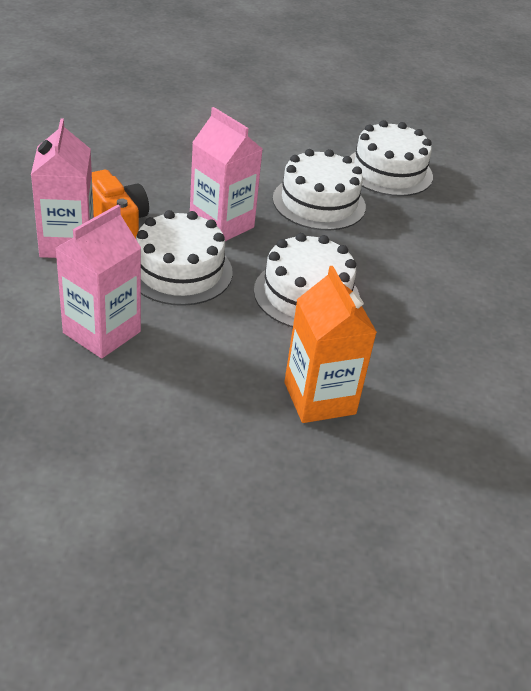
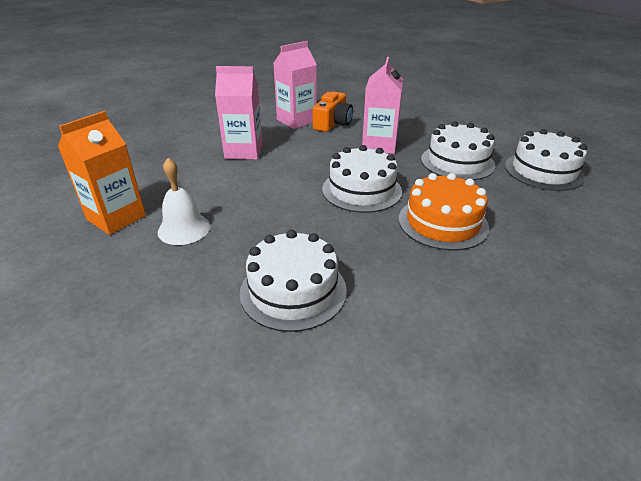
camera: 60 degrees right, 5 degrees down
(179, 271) = (320, 150): white cake -> white cake (293, 290)
(251, 471) = (184, 229): none -> white bell
(319, 398) = (272, 228): orange carton -> orange carton (116, 218)
(415, 282) = (442, 222): none -> orange cake

